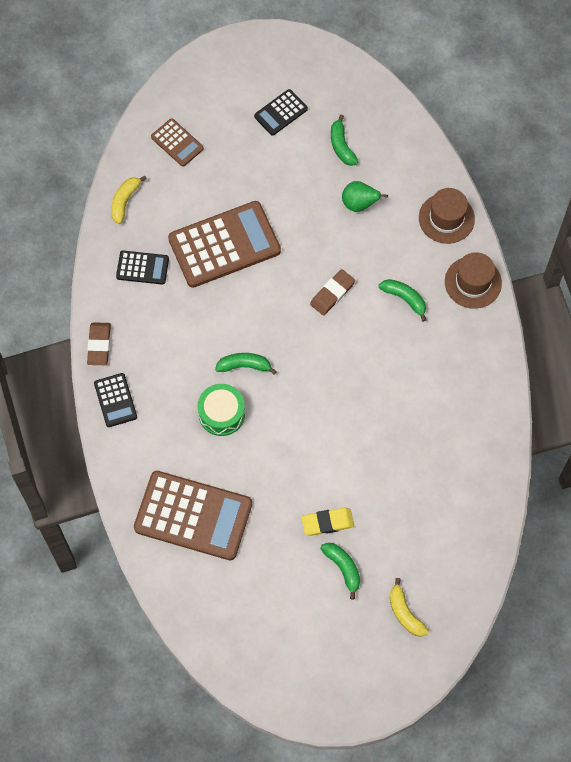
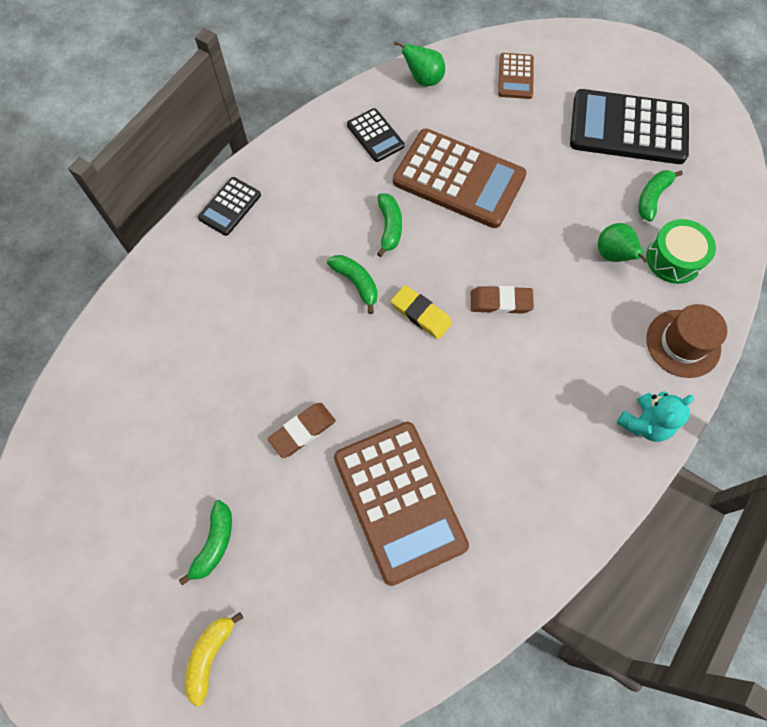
camera: 50 degrees right, 0 degrees up
(99, 345) = (272, 157): brown eraser -> brown eraser (302, 431)
(125, 201) = (423, 80): yellow banana -> green pear
(193, 516) = (164, 355): brown calculator -> brown calculator (399, 501)
(221, 414) = (290, 300): green drum -> green drum (674, 259)
(280, 113) = (628, 128): black calculator -> black calculator, size x2.03
(327, 522) = (254, 487): yellow eraser -> yellow eraser (421, 314)
(405, 299) = (561, 371): green banana -> green banana (389, 227)
(473, 282) = (644, 423): brown hat -> turquoise teddy bear

